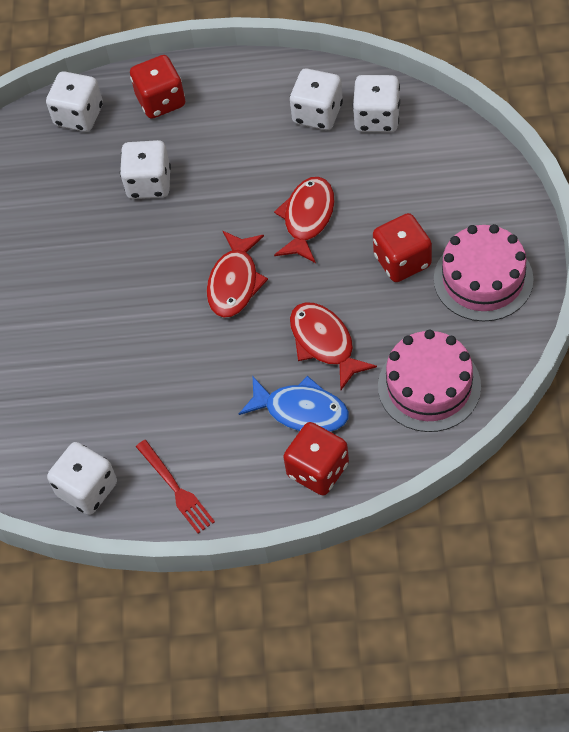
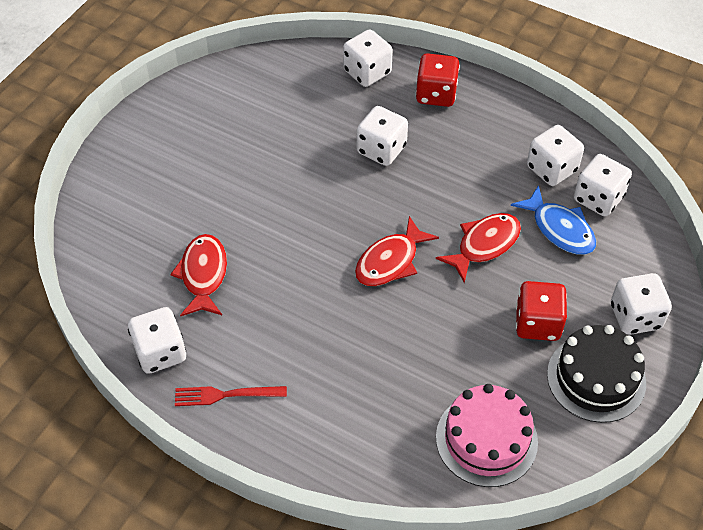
camera: 25 degrees right, 5 degrees down
(176, 489) = (225, 395): red fork -> red fork turned 90 degrees clockwise
(301, 411) = (367, 394): blue fish -> blue fish (559, 229)
(318, 470) = (345, 451): red dice -> none
(324, 343) = (426, 351): red fish -> red fish (203, 275)
(479, 206) = (635, 316): none -> white dice
(483, 279) = (596, 378): pink cake -> black cake

